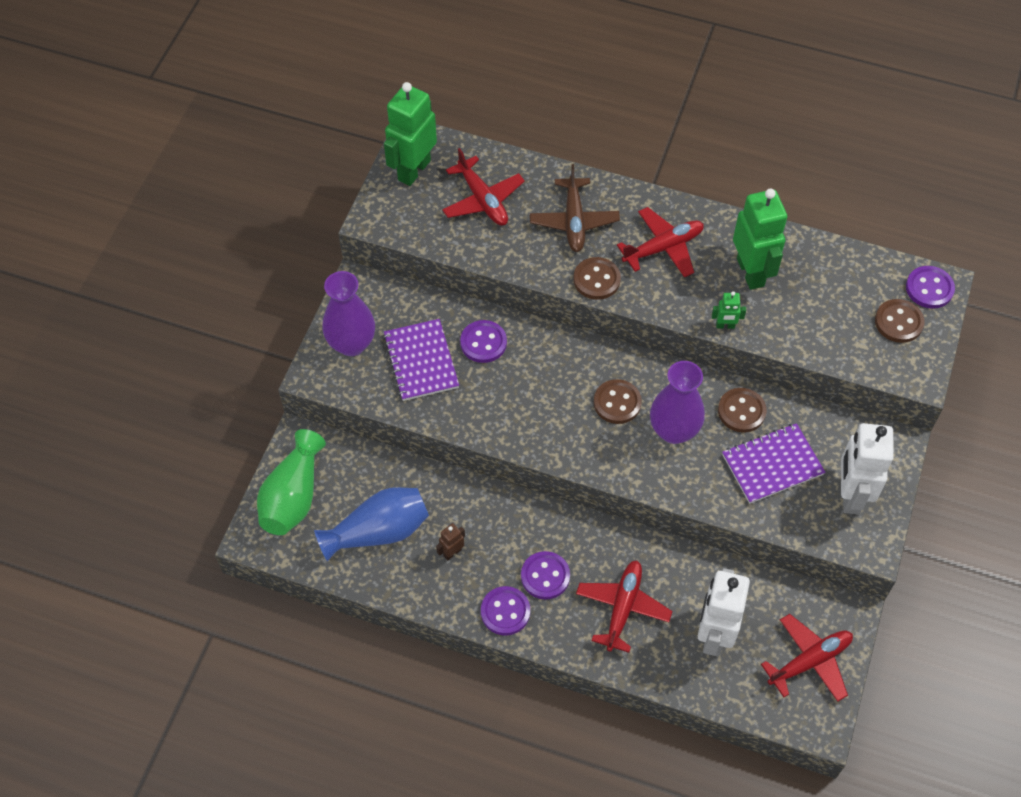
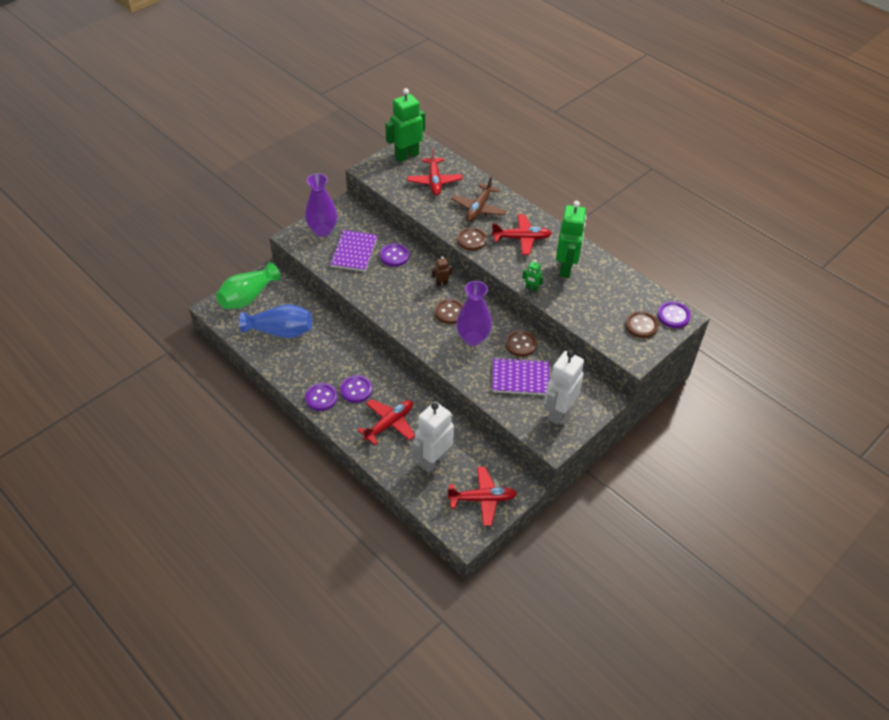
camera: 25 degrees right, 10 degrees down
(452, 552) = (313, 357): brown robot -> brown robot (441, 283)

